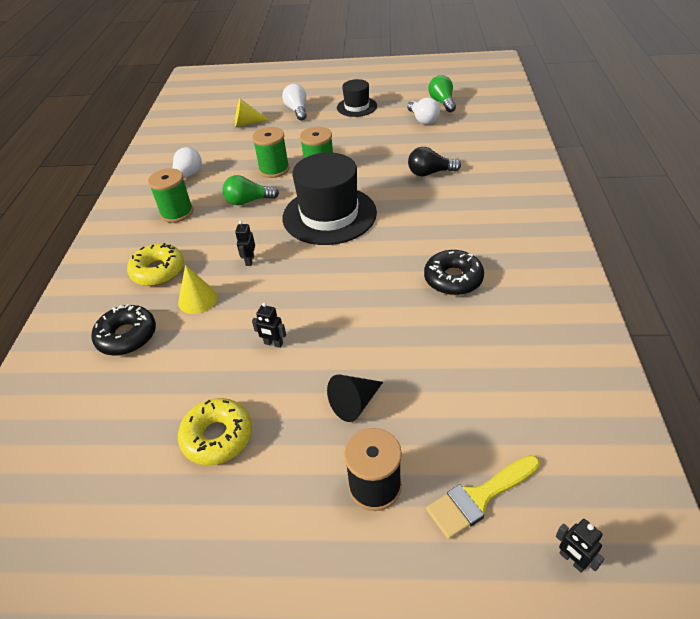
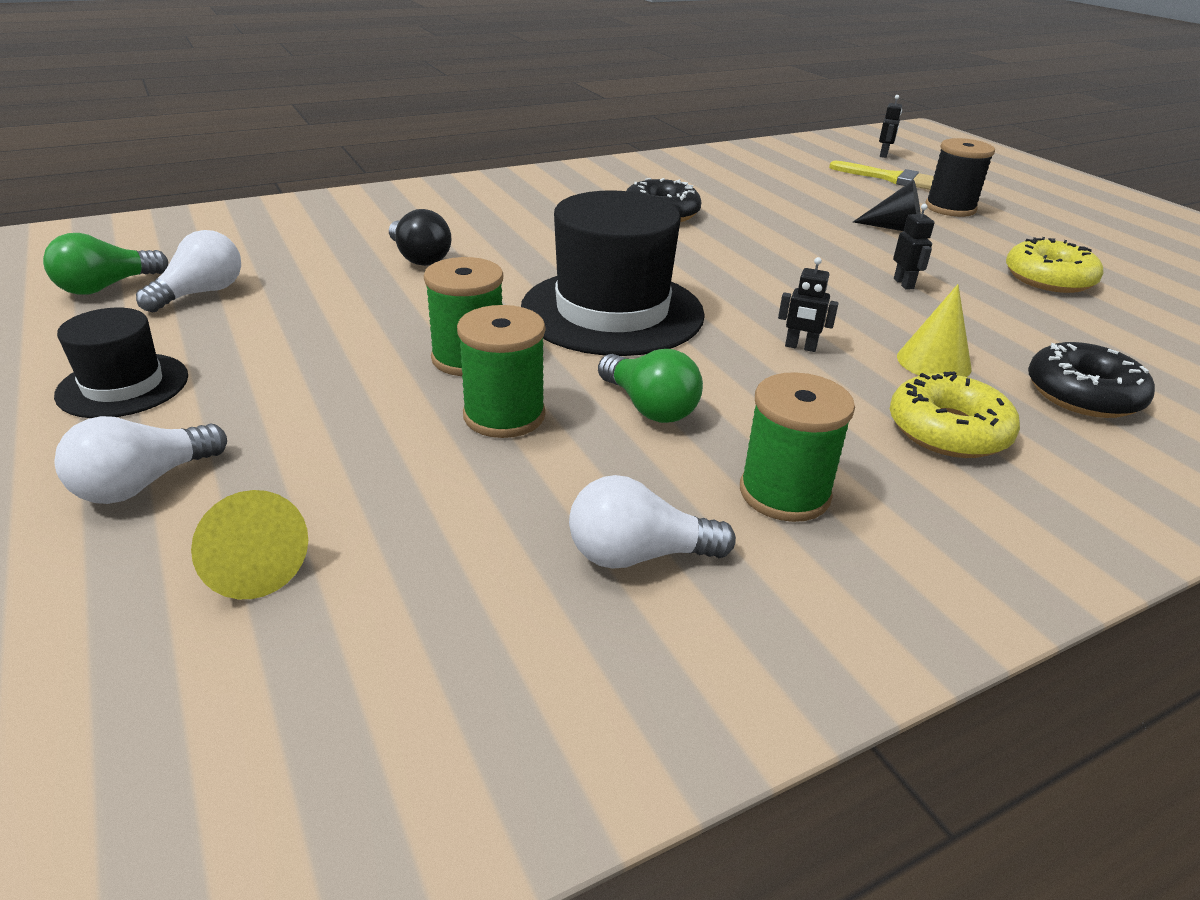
camera: 125 degrees left, 10 degrees down
(249, 260) = (800, 347): black robot -> black robot turned 45 degrees clockwise

